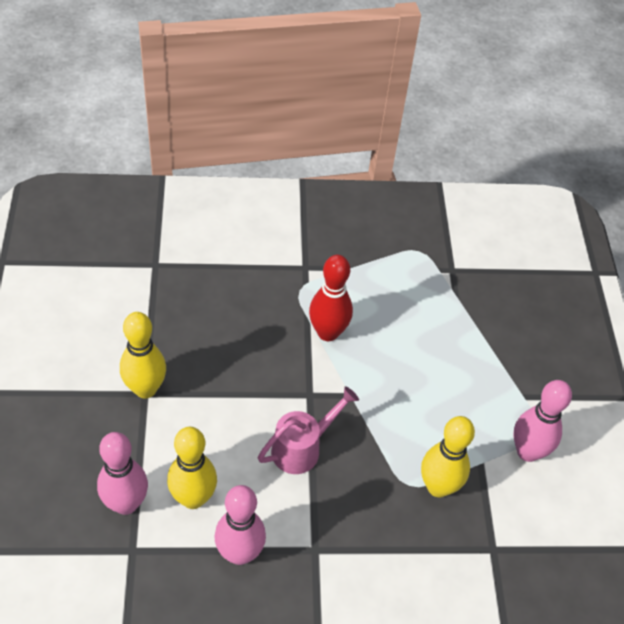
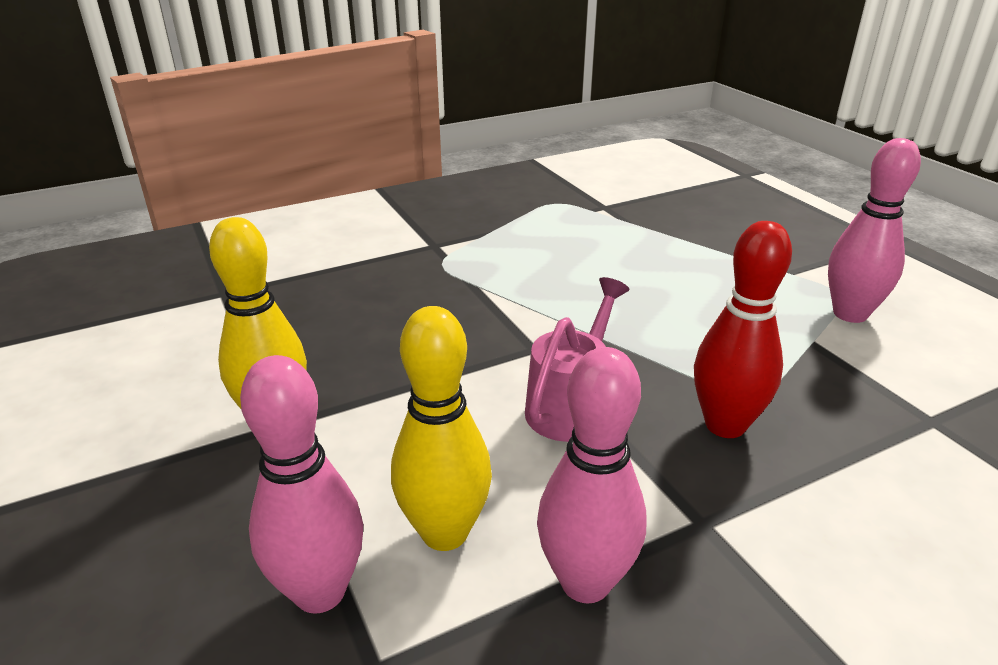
camera: 20 degrees left, 20 degrees down
(327, 333) = (508, 287): red bowling pin -> red bowling pin (725, 425)
(438, 487) = (790, 382): yellow bowling pin -> none

